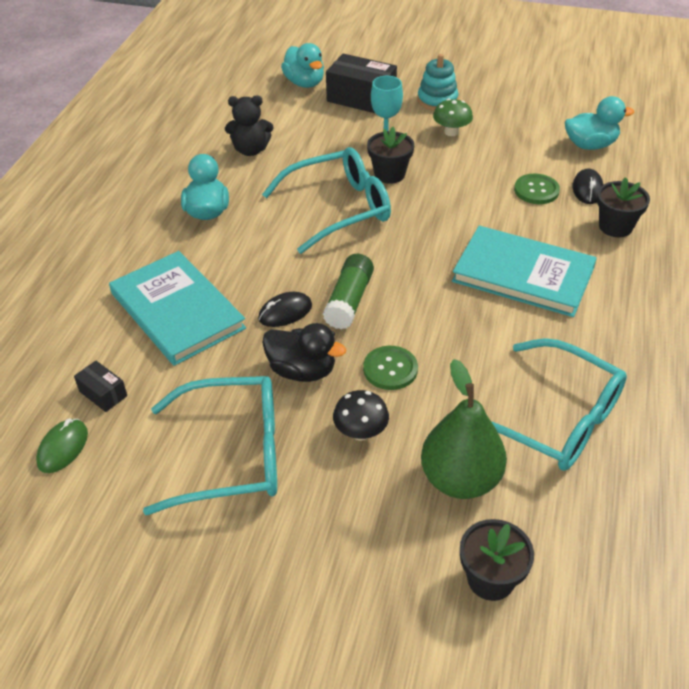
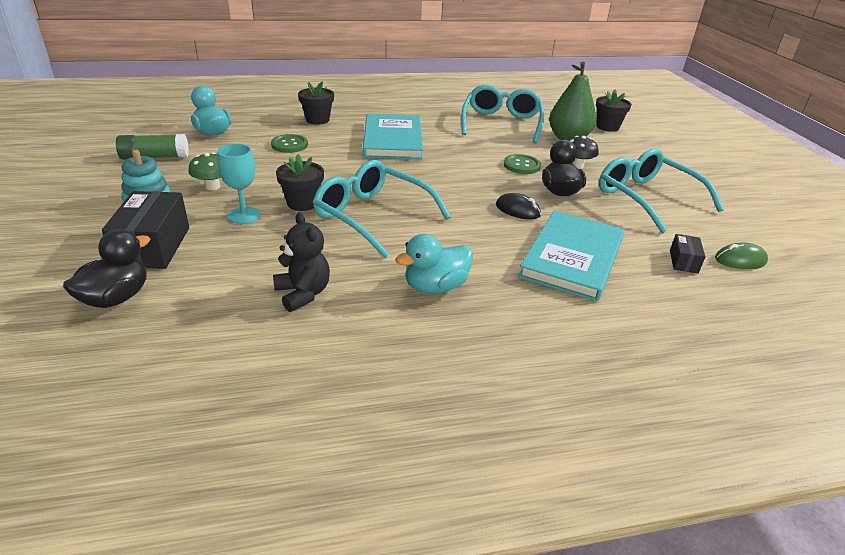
camera: 120 degrees left, 10 degrees down
(304, 83) = (116, 298): turquoise duck -> black duck
(349, 301) = (479, 189): green glue stick -> green glue stick (155, 157)
(587, 189) = (277, 130): black mouse -> none

